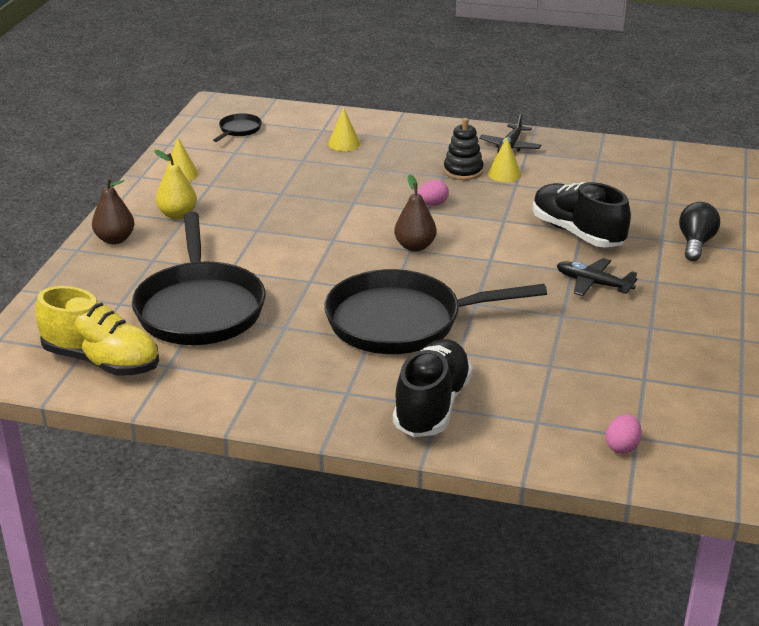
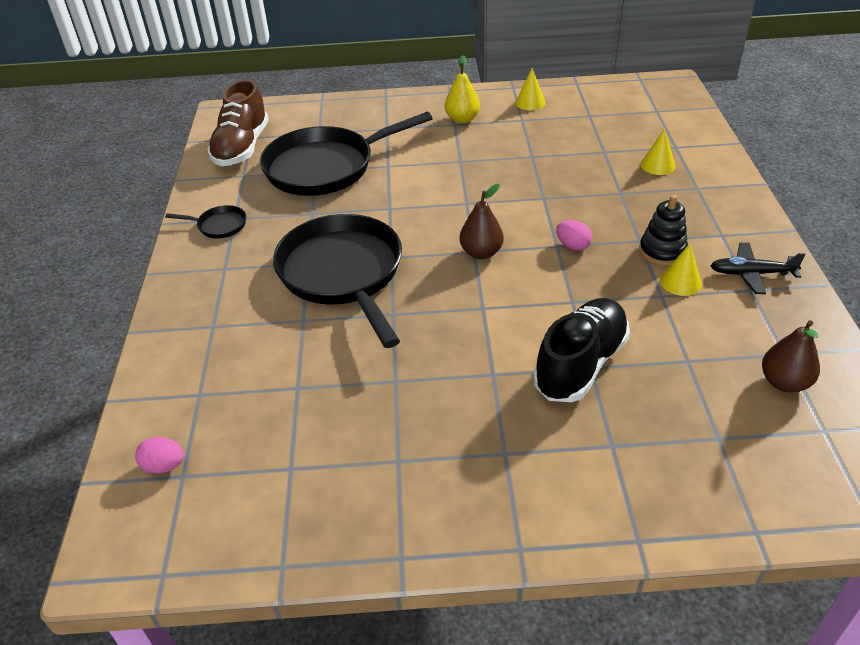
camera: 75 degrees right, 10 degrees up
(102, 361) = (242, 148): yellow shoe -> brown shoe
(115, 239) = (408, 105): brown pear -> brown pear (784, 382)
(239, 130) = (633, 106): black pan -> black pan (219, 225)
(432, 406) = (213, 320): black shoe -> none
(593, 283) = (472, 396): black plane -> none
(695, 243) = (622, 482): black light bulb -> none

